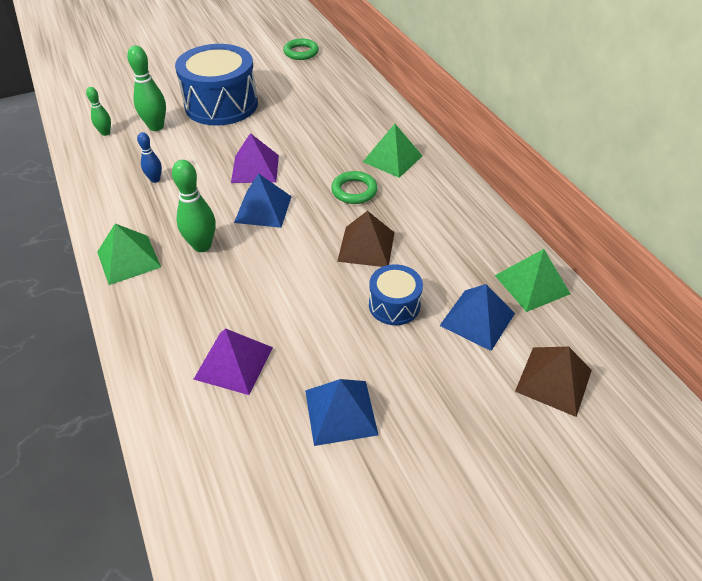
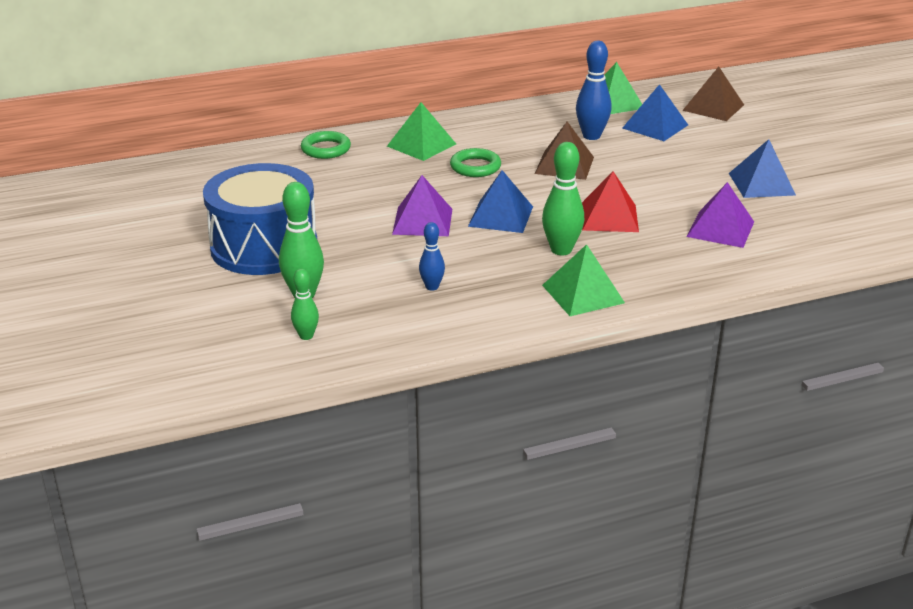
camera: 85 degrees left, 15 degrees down
(260, 277) = (609, 217): none -> red pyramid
(301, 52) = (144, 190): green ring -> green ring (326, 149)
(394, 305) = (642, 157): blue drum -> none
(437, 266) = (591, 136): none -> blue bowling pin

